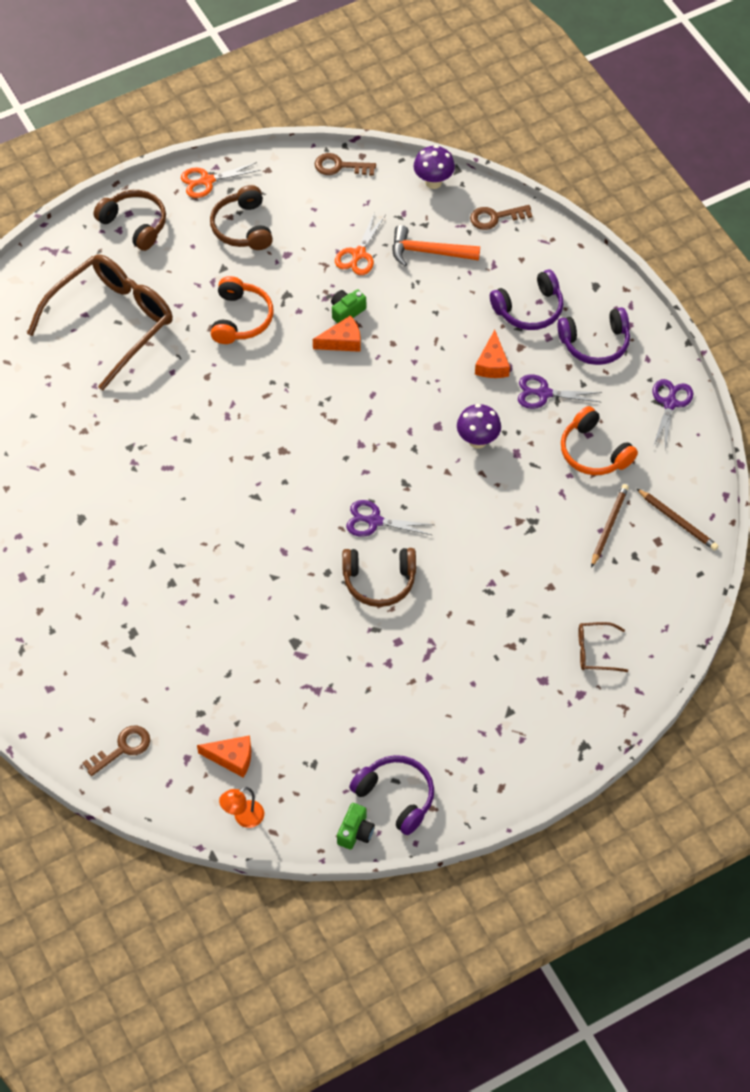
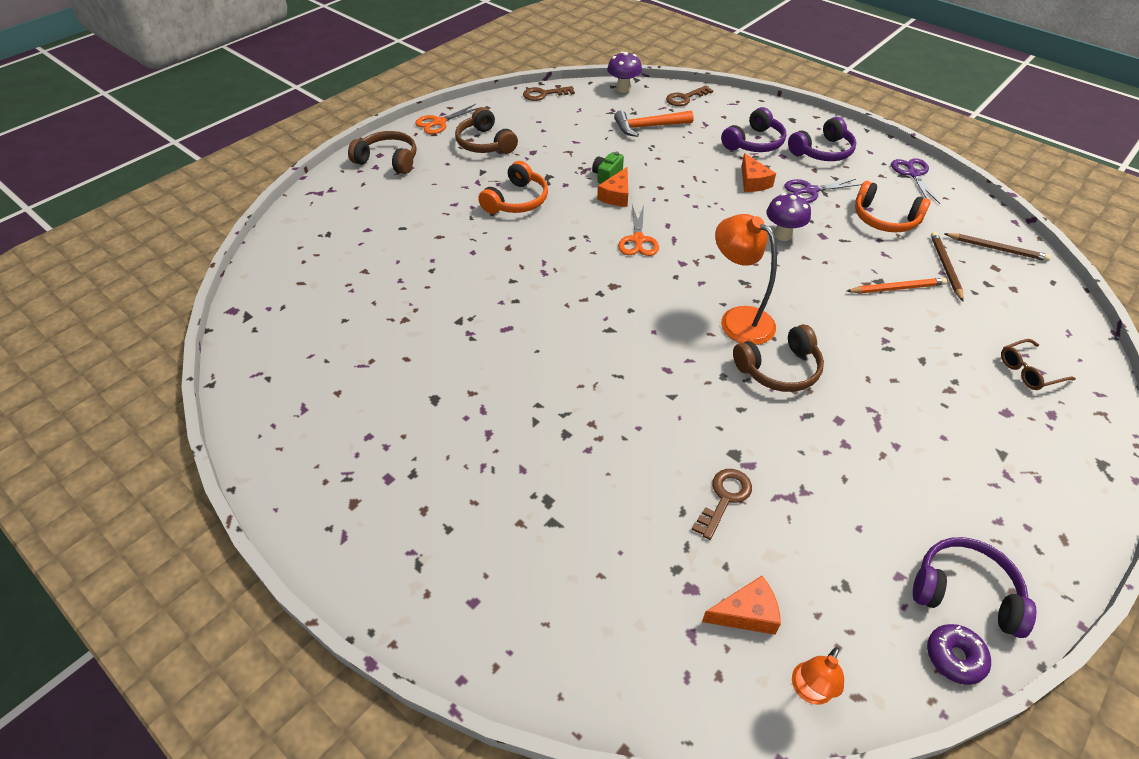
camera: 20 degrees left, 10 degrees down
(111, 323) = (396, 230): brown glasses -> none
(122, 748) = (603, 650): brown key -> brown key (724, 498)
(240, 318) = (516, 200): orange headphones -> orange headphones turned 45 degrees clockwise
(342, 341) = (616, 196): orange cheese -> orange cheese turned 150 degrees clockwise
(355, 832) = (954, 657): green camera -> purple donut
(358, 254) = (593, 139): orange scissors -> orange scissors (638, 240)
(374, 521) = (738, 319): purple scissors -> orange lamp
(543, 534) = (897, 288): none -> orange pencil

